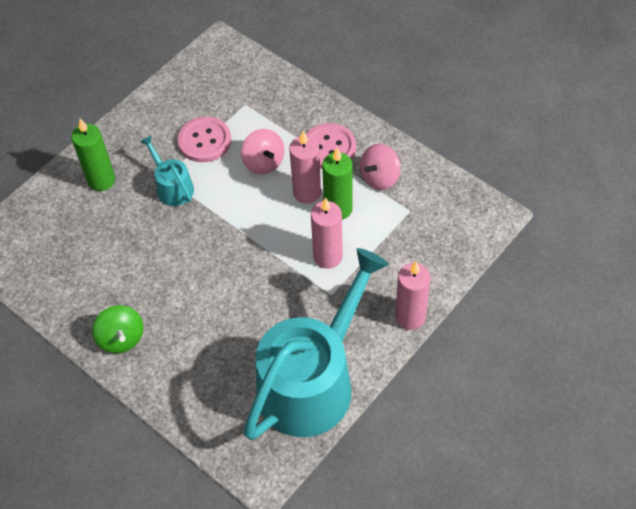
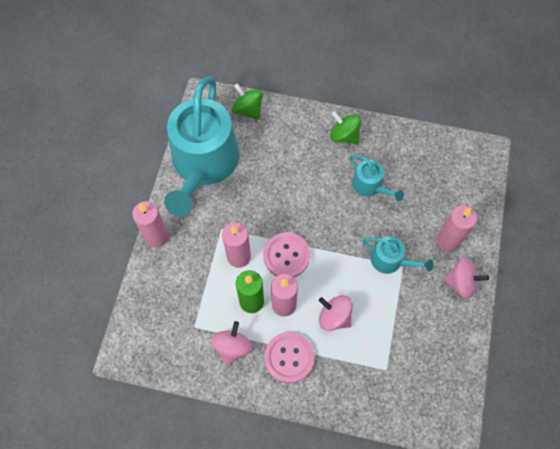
camera: 150 degrees right, 10 degrees up
(101, 180) = (447, 241): green candle -> pink candle
(121, 140) = (461, 283): none -> pink spinning top
(136, 268) = (370, 186): none -> turquoise watering can
(204, 141) = (395, 315): pink button -> pink button (286, 256)
(216, 429) = (248, 110): none -> green spinning top

